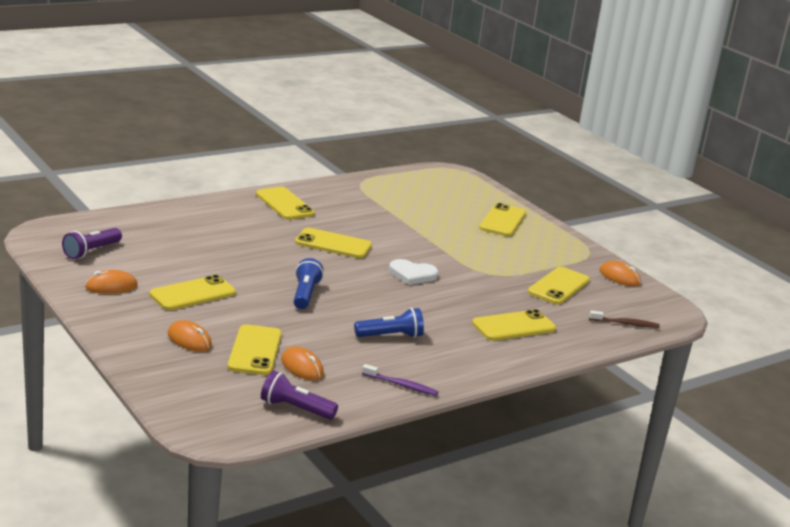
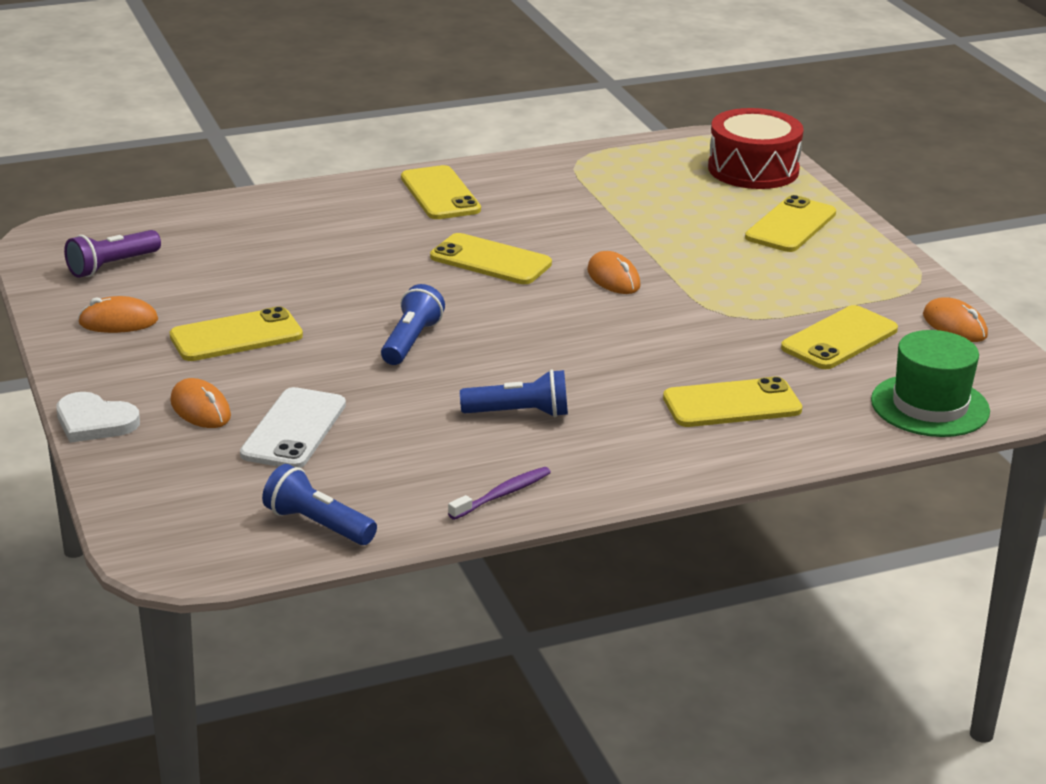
camera: 15 degrees right, 5 degrees up
(255, 350) = (293, 429): yellow phone -> white phone
(295, 408) = (317, 524): purple flashlight -> blue flashlight
(302, 367) = (356, 459): orange mouse -> orange mouse (613, 278)
(401, 385) = (502, 494): purple toothbrush -> purple toothbrush turned 75 degrees counterclockwise
(412, 274) = (598, 313): white heart -> white heart (94, 422)
(467, 188) = (753, 169): none -> red drum
(625, 324) = (930, 406): brown toothbrush -> green hat

